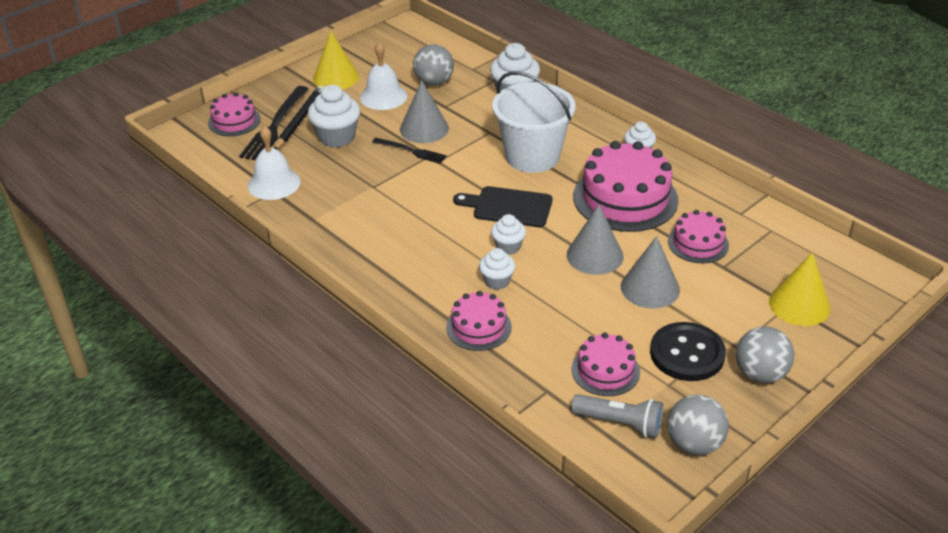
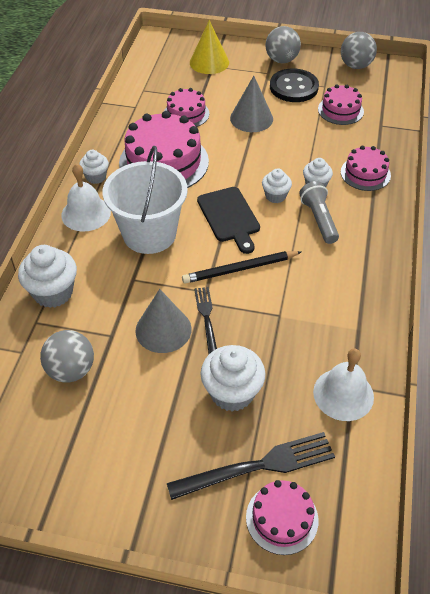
camera: 125 degrees left, 10 degrees up
(299, 120) = (228, 450): black pencil -> black pencil (240, 269)
(336, 77) = (120, 475): yellow cone -> none
(383, 96) = (129, 399): white bell -> white bell (86, 213)
(595, 255) = (243, 152): grey cone -> none
(620, 423) = (371, 92): grey flashlight -> grey flashlight (319, 219)

